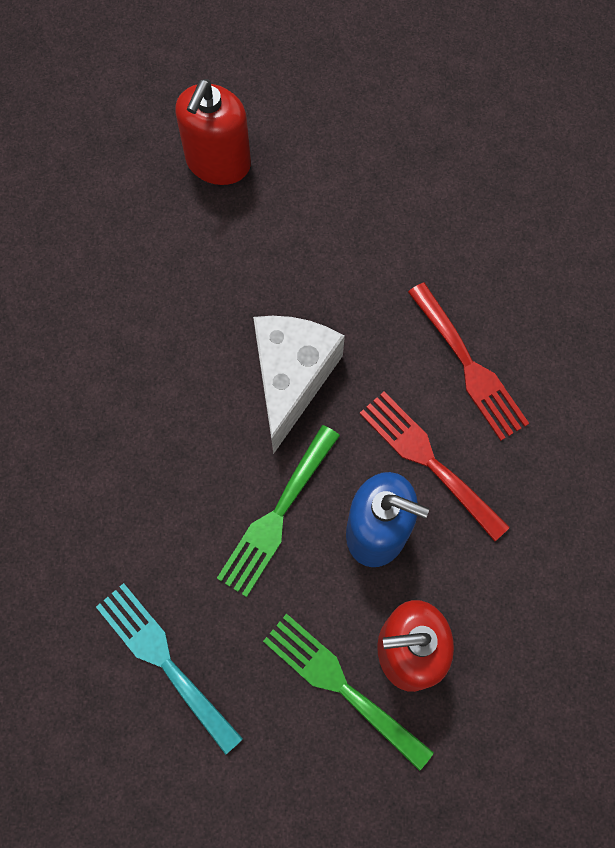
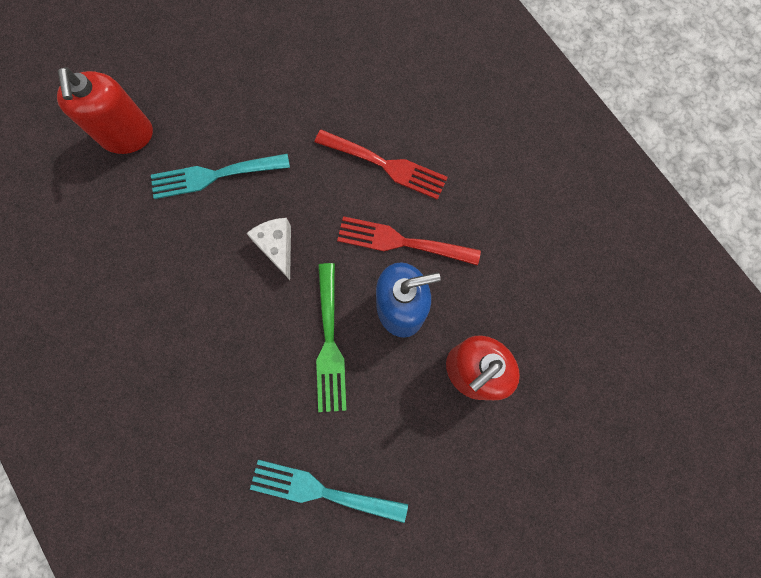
camera: 35 degrees left, 5 degrees up
(277, 260) = (214, 175): none -> turquoise fork
(291, 378) = (277, 247): white cheese -> white cheese, size x0.58
(340, 686) = (445, 424): green fork -> none

